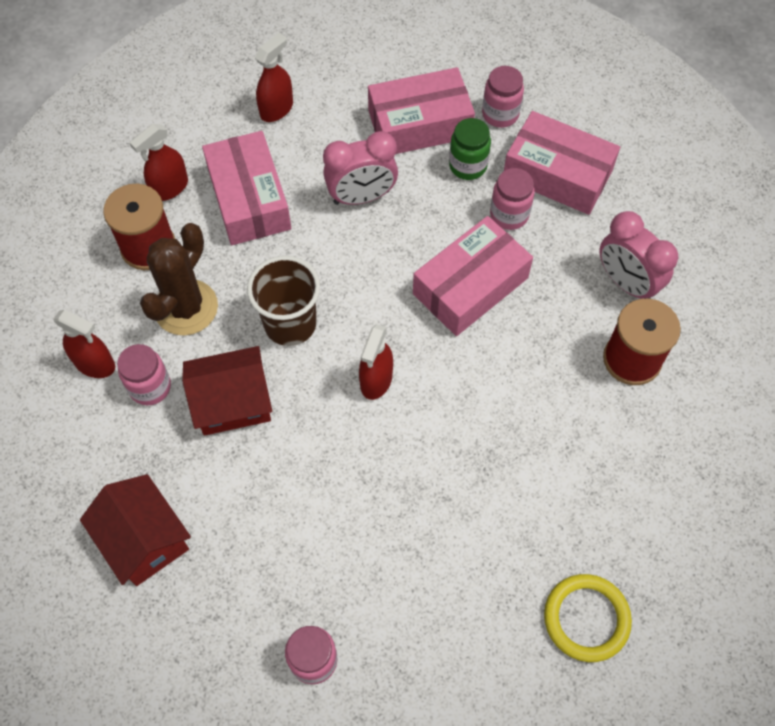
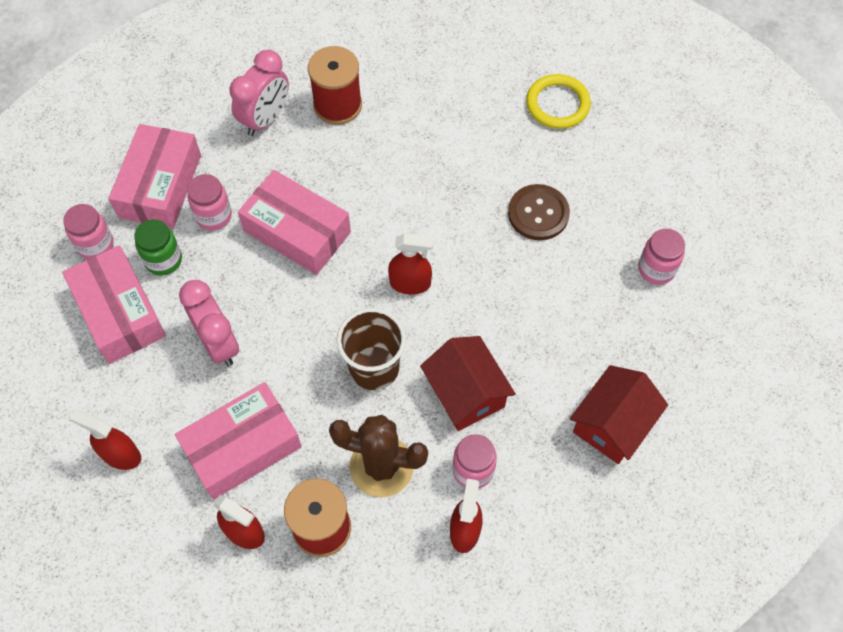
camera: 105 degrees left, 0 degrees up
(428, 542) = (538, 213): none -> brown button

